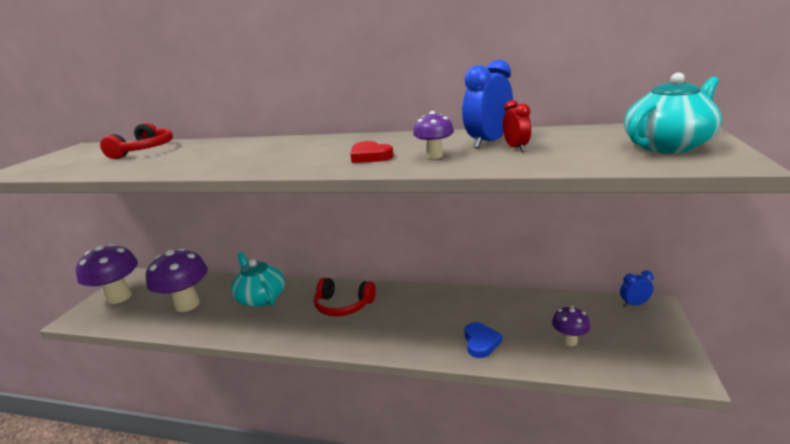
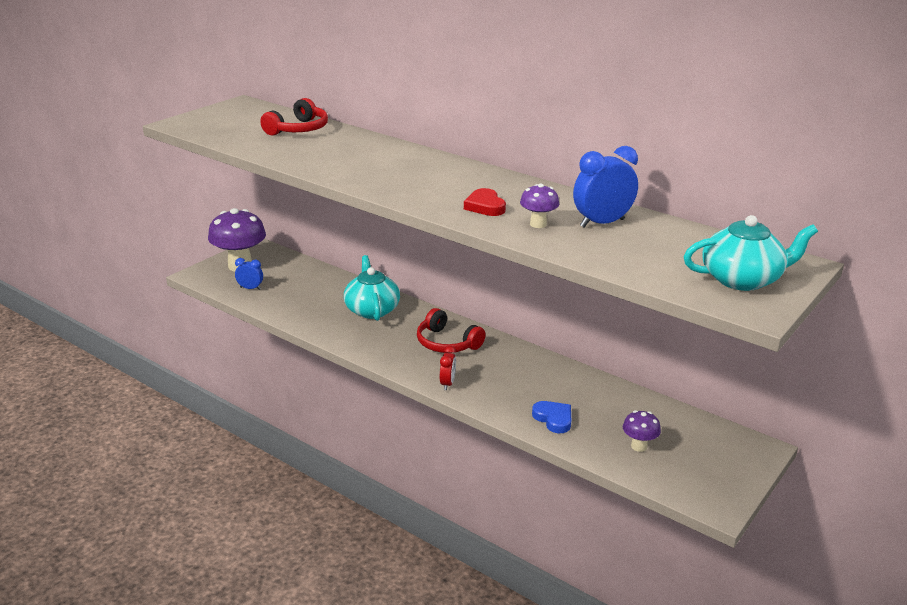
camera: 20 degrees right, 5 degrees up
(187, 305) = (300, 294): purple mushroom -> none
(481, 342) = (553, 419): blue heart -> blue heart turned 60 degrees counterclockwise
(516, 148) = (615, 238): red clock -> red clock (447, 384)
(634, 304) = (742, 439): blue clock -> blue clock (250, 288)

